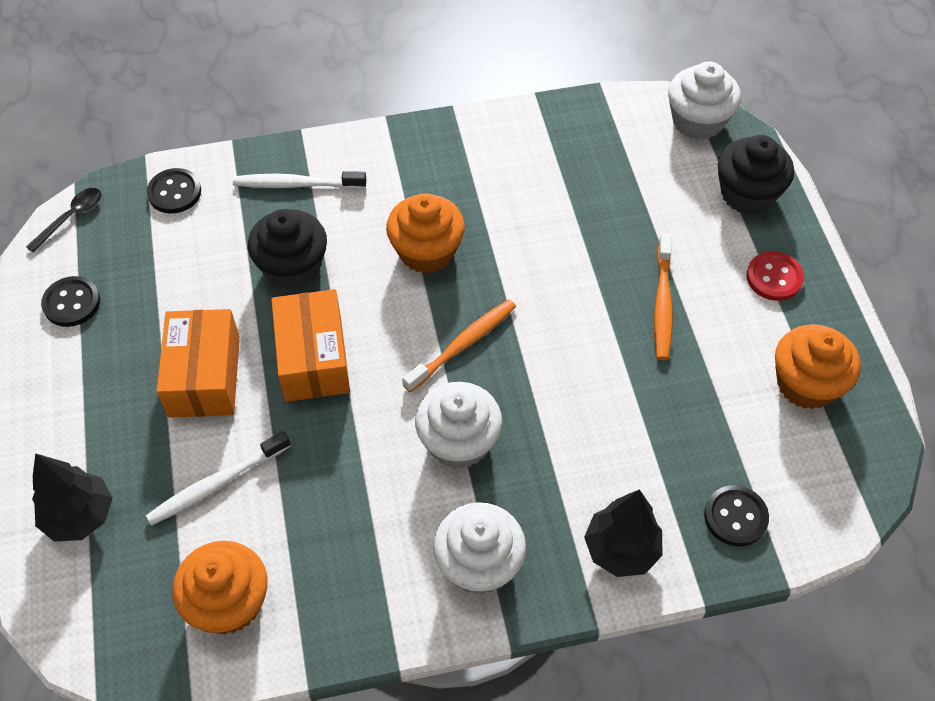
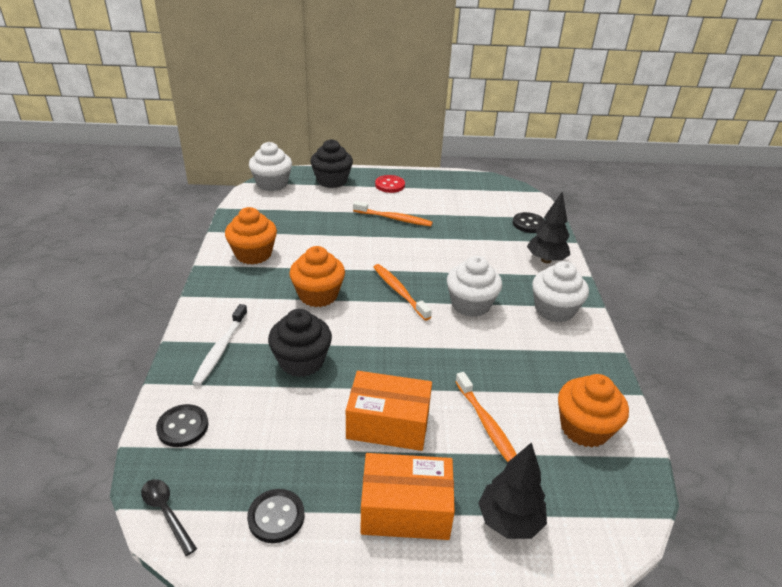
camera: 80 degrees left, 20 degrees down
(216, 484) = (487, 426): white toothbrush -> orange toothbrush
(313, 358) = (389, 360): orange box -> orange box (405, 510)
(806, 384) = (456, 190): orange cupcake -> orange cupcake (253, 254)

